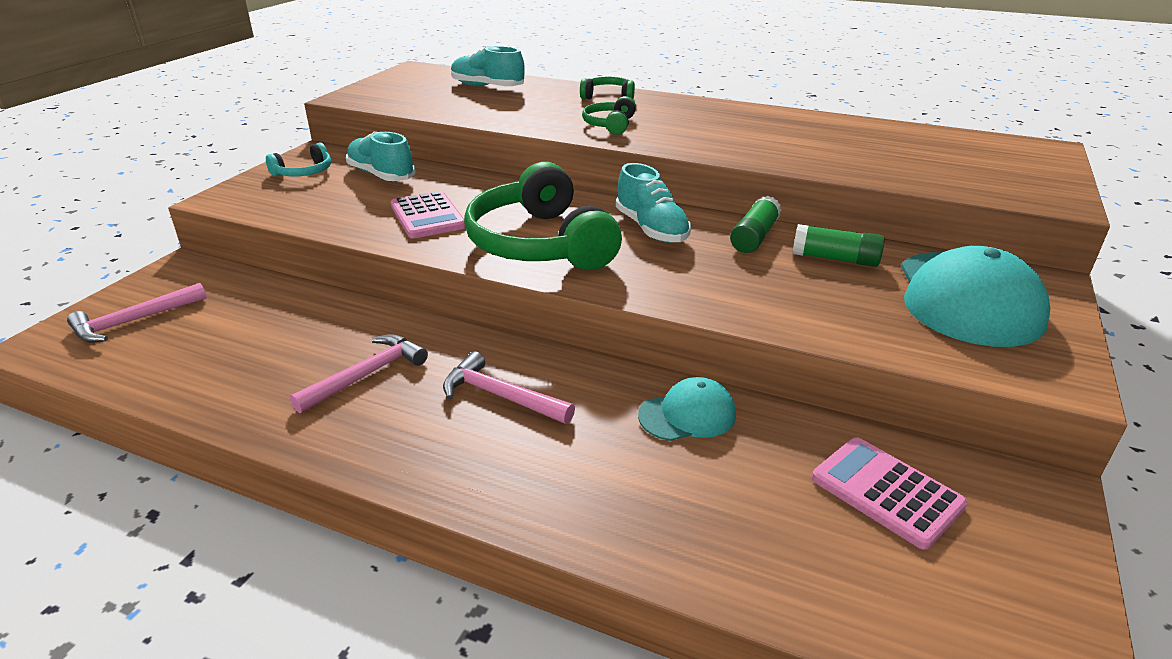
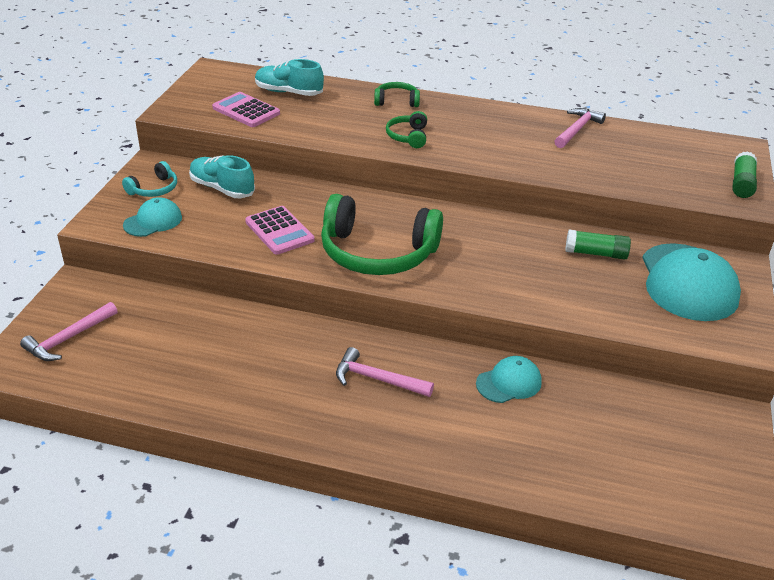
camera: 10 degrees left, 5 degrees up
(284, 200) = (153, 221): none -> turquoise cap
(366, 375) = (274, 370): pink hammer -> pink hammer (577, 129)
(539, 243) = (377, 253): green headphones -> green headphones turned 45 degrees counterclockwise
(651, 229) = (458, 233): turquoise shoe -> none
(754, 237) = (535, 236): green glue stick -> green glue stick (742, 183)
(886, 492) = (642, 426): pink calculator -> pink calculator (246, 111)

